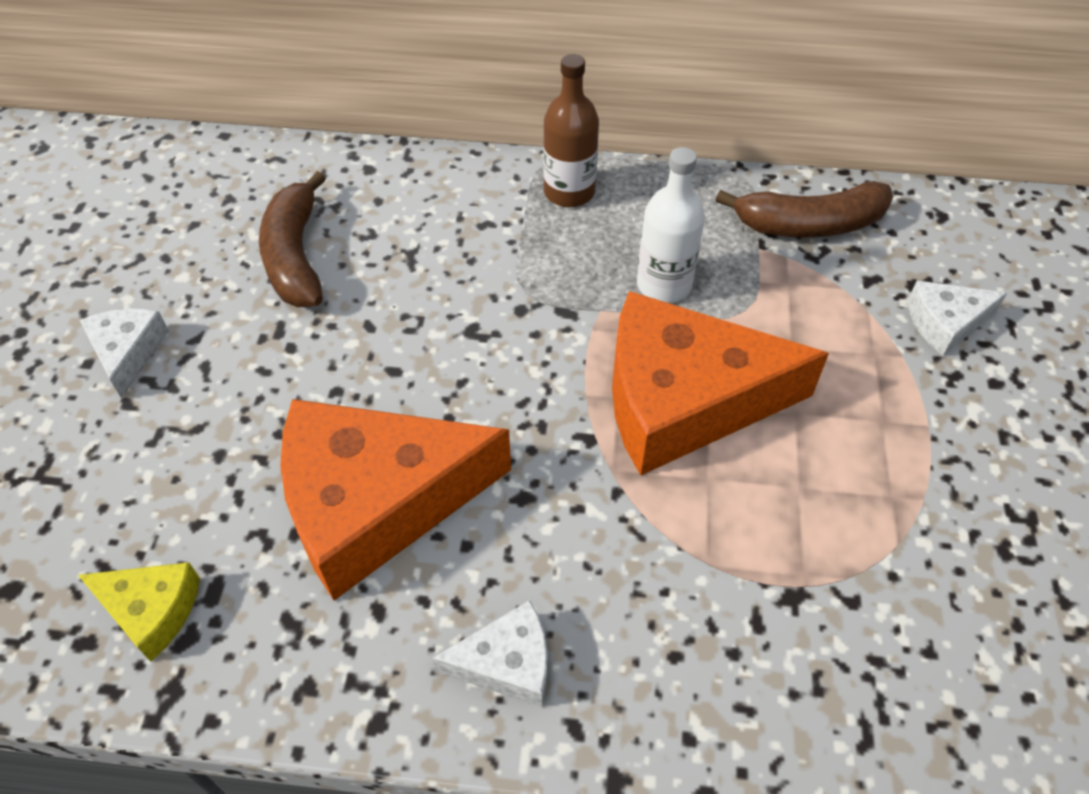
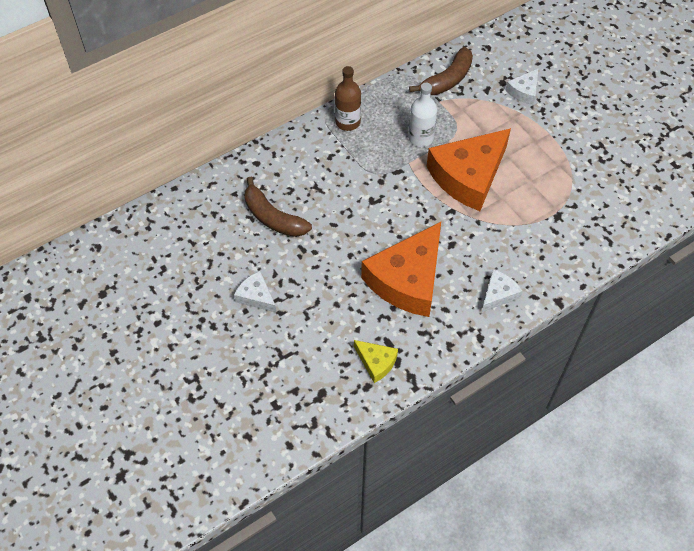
camera: 40 degrees left, 5 degrees up
(151, 610) = (376, 362): yellow cheese -> yellow cheese turned 60 degrees clockwise

